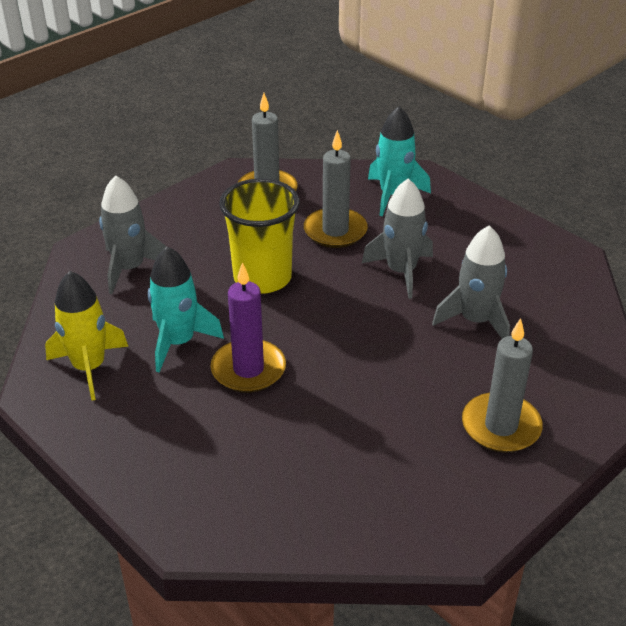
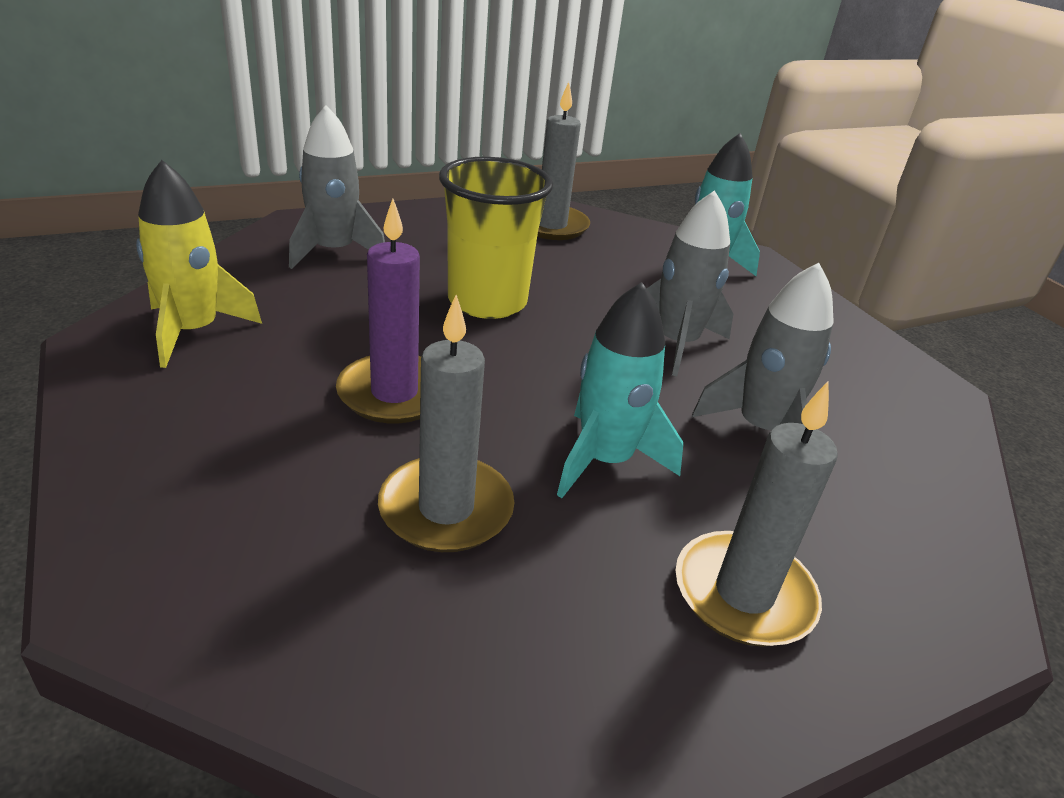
camera: 15 degrees right, 5 degrees down
(178, 342) = (328, 337): turquoise rocket -> turquoise rocket (605, 460)
(335, 231) = (611, 281): grey candle -> grey candle (446, 509)

